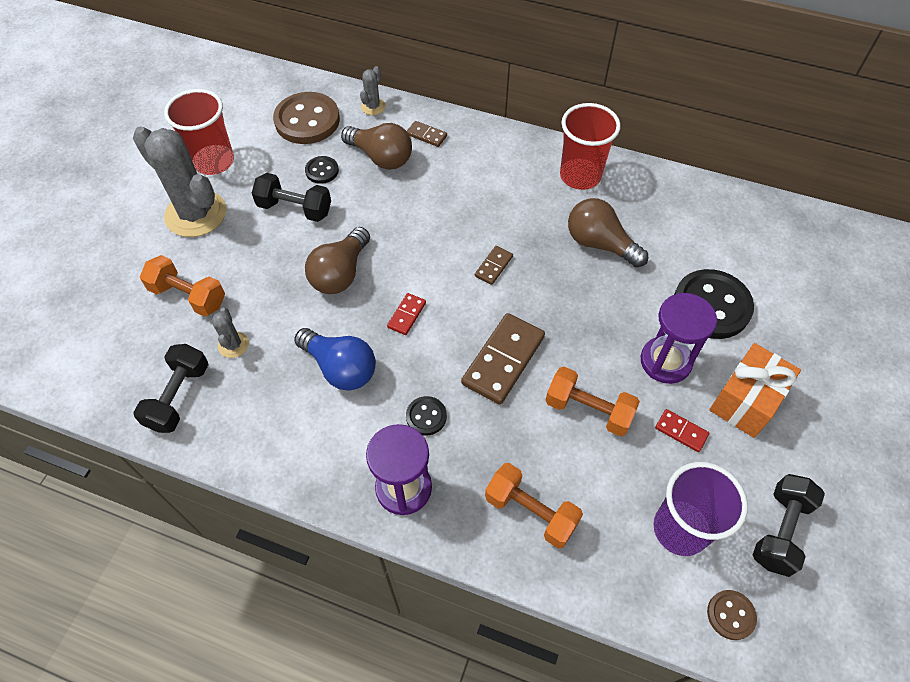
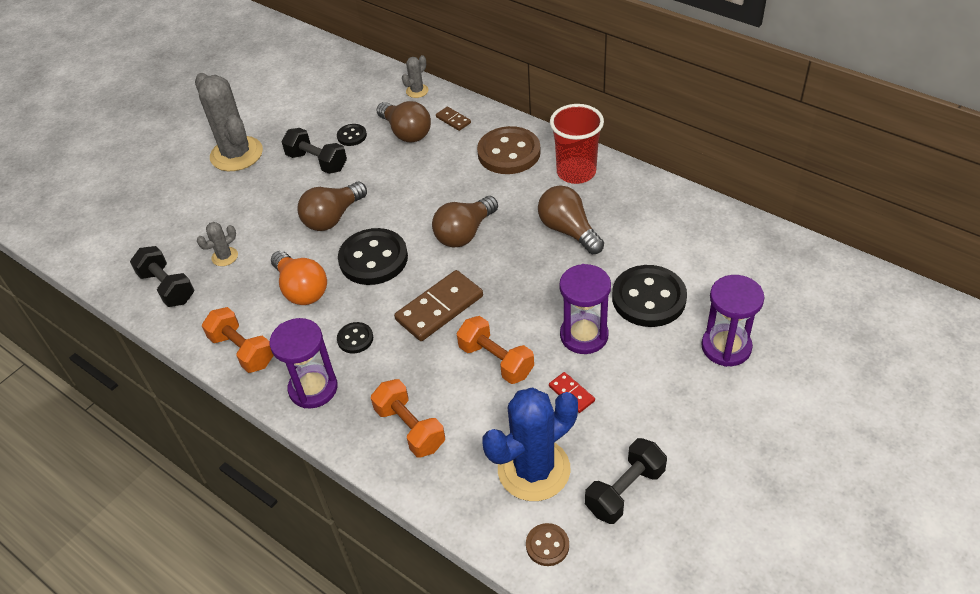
camera: 20 degrees right, 10 degrees down
(179, 397) = (167, 287): black dumbbell -> black dumbbell turned 75 degrees counterclockwise
(188, 296) = (205, 215): orange dumbbell -> orange dumbbell (242, 350)
(214, 162) = (267, 116): red cup -> none
(233, 345) = (225, 257): grey cactus -> grey cactus turned 45 degrees clockwise
(307, 120) = (356, 95): brown button -> brown button (509, 153)
(340, 368) = (301, 289): blue light bulb -> orange light bulb
(407, 315) = (373, 259): red domino -> black button
(493, 266) = (464, 233): brown domino -> brown light bulb
(680, 529) = (534, 469): purple cup -> blue cactus
(746, 401) = (644, 381): orange gift -> none
(807, 345) = (726, 347): none -> purple hourglass

